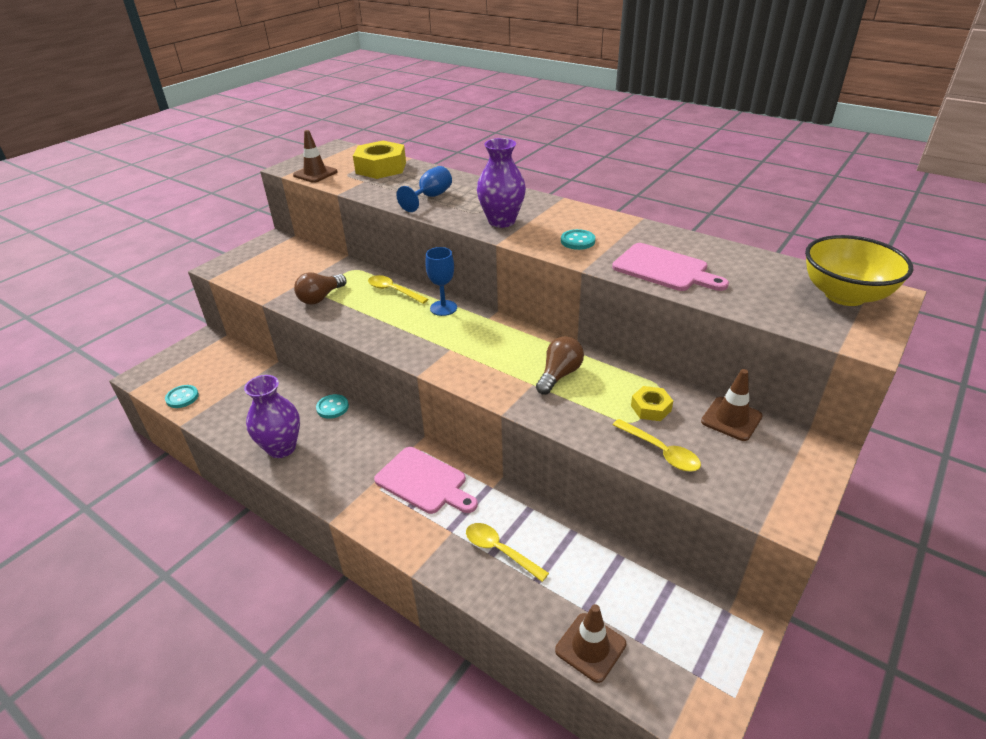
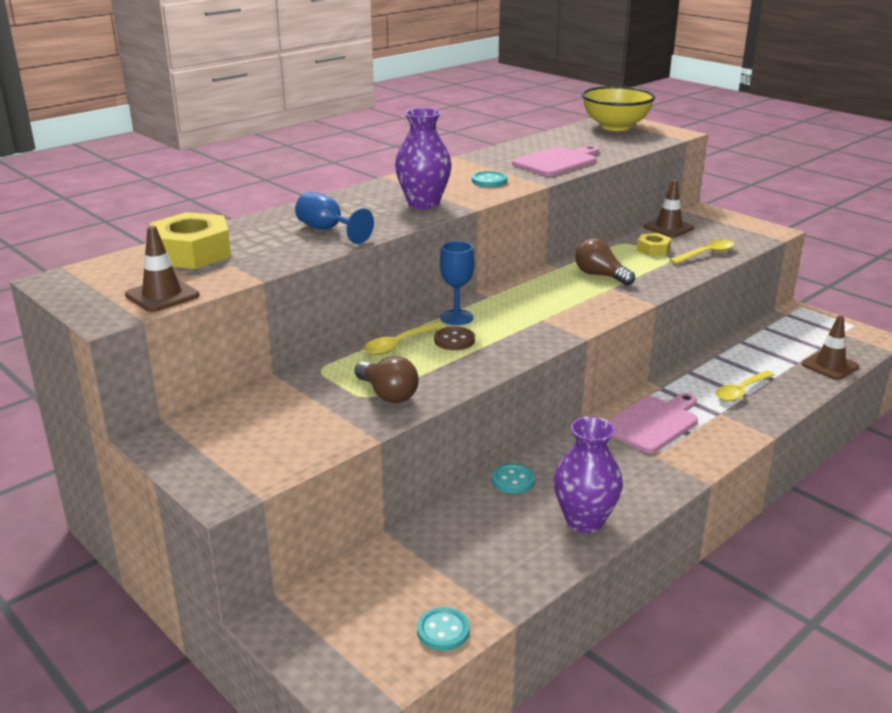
camera: 80 degrees left, 10 degrees down
(403, 312) = (454, 340): none -> brown button

